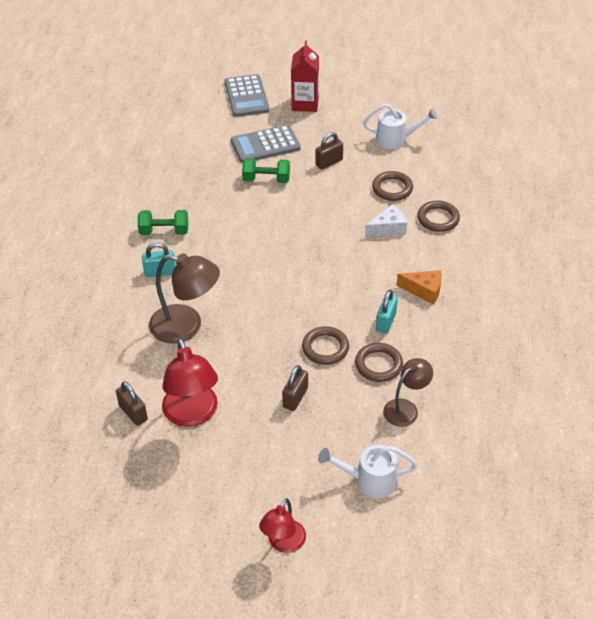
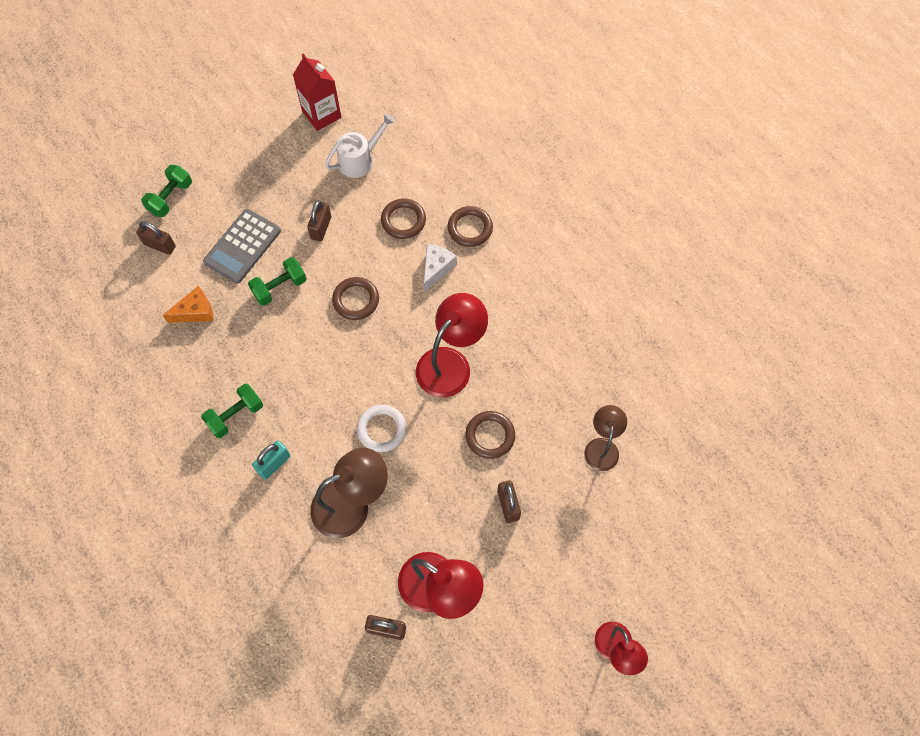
camera: 40 degrees left, 20 degrees up
(213, 117) = (160, 245): none -> brown padlock
(246, 96) = (171, 198): grey calculator -> green dumbbell
(251, 297) = (382, 429): none -> white ring
(305, 103) = (237, 170): red carton -> red carton (321, 114)
(341, 288) = (450, 363): none -> red lamp
(369, 480) = (630, 538): white watering can -> none
(378, 365) = (546, 420): brown ring -> brown ring (356, 300)
(386, 322) = (516, 371): turquoise padlock -> none
(424, 290) = (520, 315): orange cheese -> orange cheese (196, 311)

